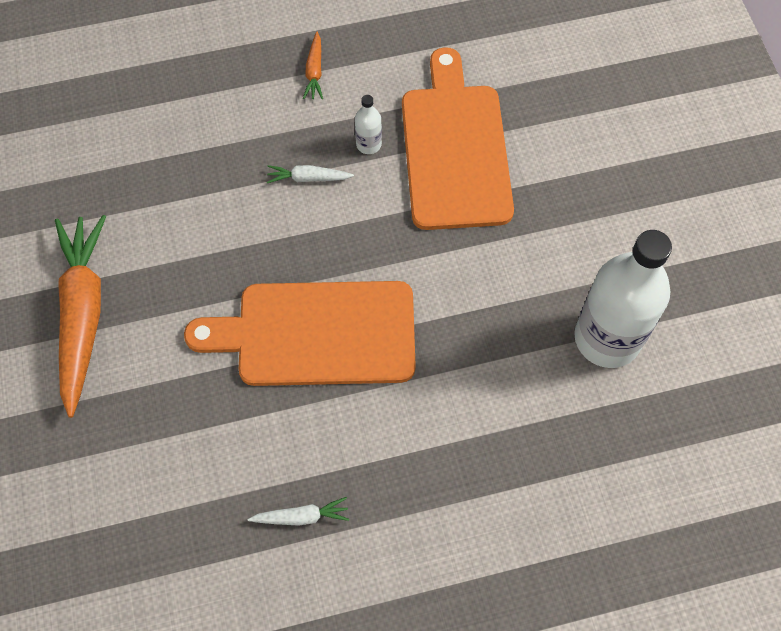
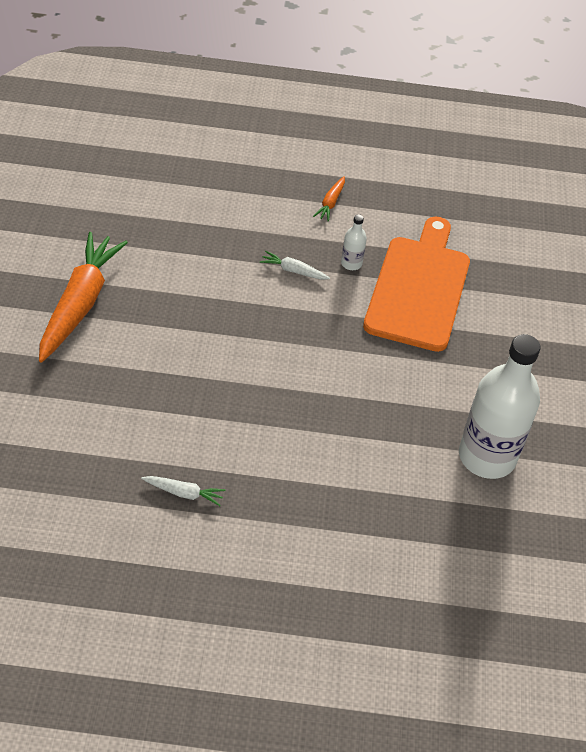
camera: 15 degrees right, 15 degrees down
(317, 334) = (252, 375): orange cutting board -> none

